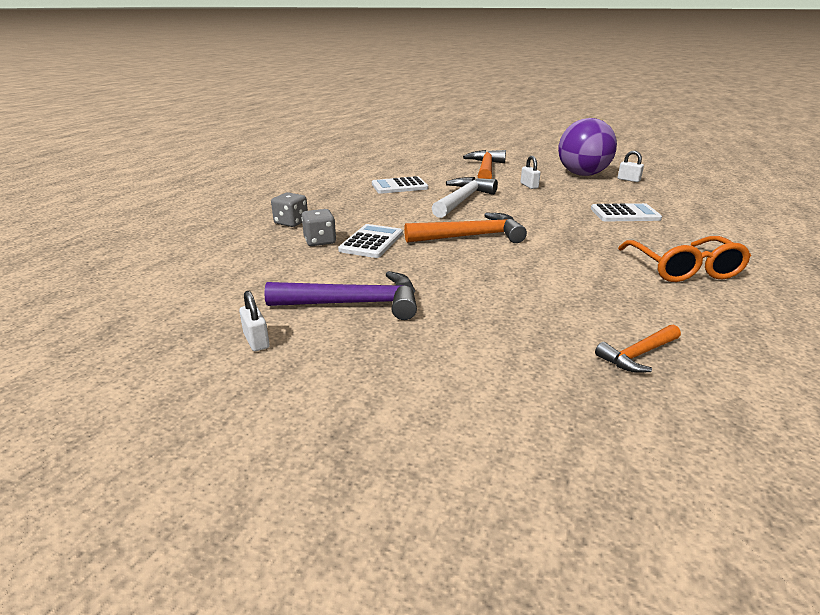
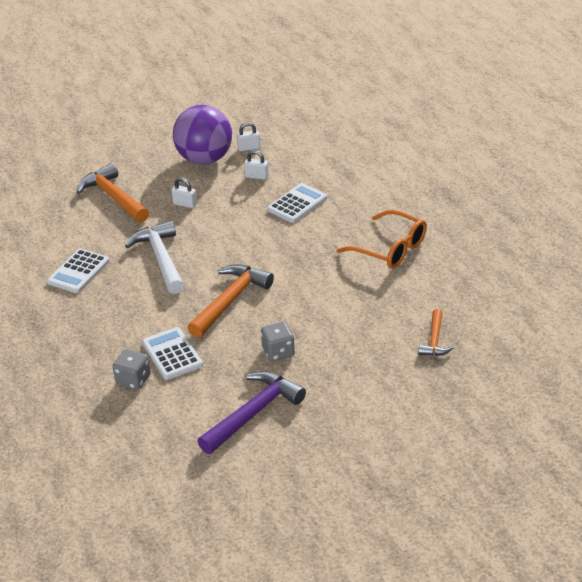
camera: 45 degrees left, 10 degrees up
(256, 341) = (246, 478): white padlock -> white padlock (257, 176)
(291, 222) = (72, 377): grey dice -> grey dice (278, 352)

